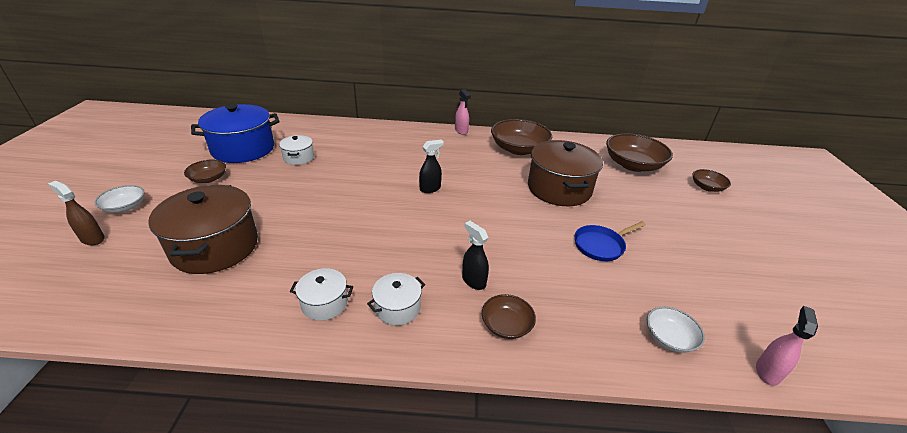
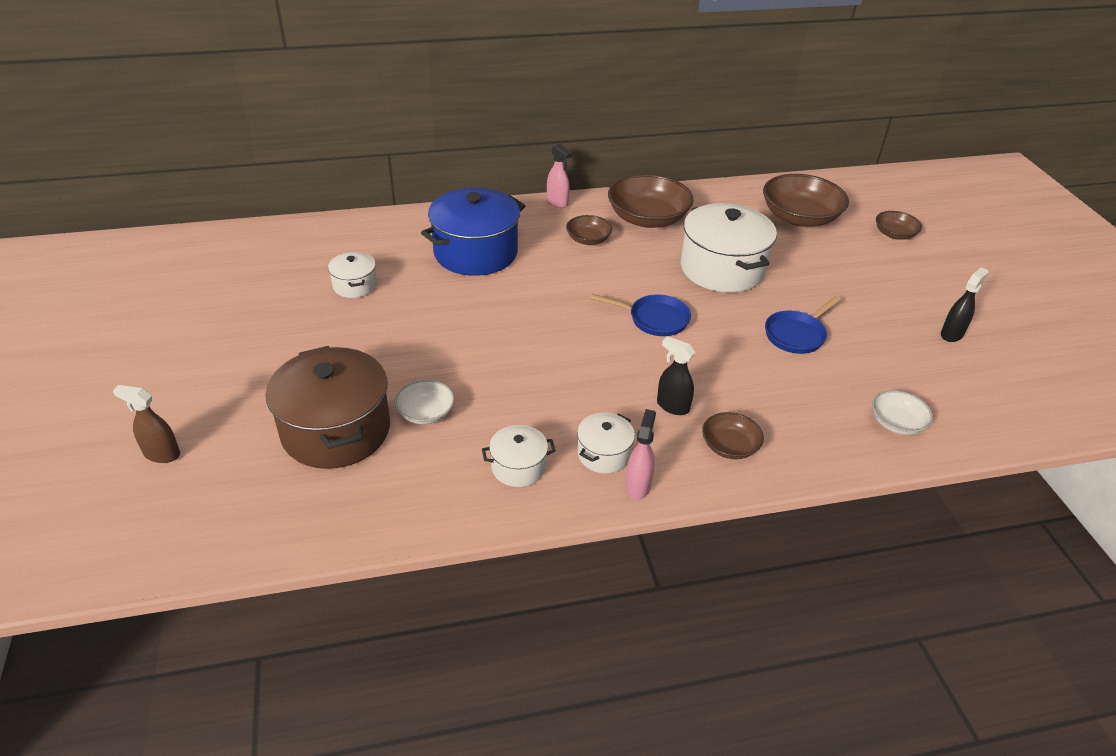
camera: 15 degrees left, 5 degrees up
(125, 207) = (166, 404): white bowl -> white bowl (425, 413)
(208, 179) = (250, 341): brown bowl -> brown bowl (588, 239)
(243, 149) = (263, 286): blue pot -> blue pot (475, 253)
(430, 189) = (562, 299): black spray bottle -> black spray bottle (952, 334)
(491, 214) = (654, 319): none -> blue pan
(559, 189) = (722, 269): brown pot -> white pot
(767, 371) = (994, 435): pink spray bottle -> pink spray bottle (638, 486)

